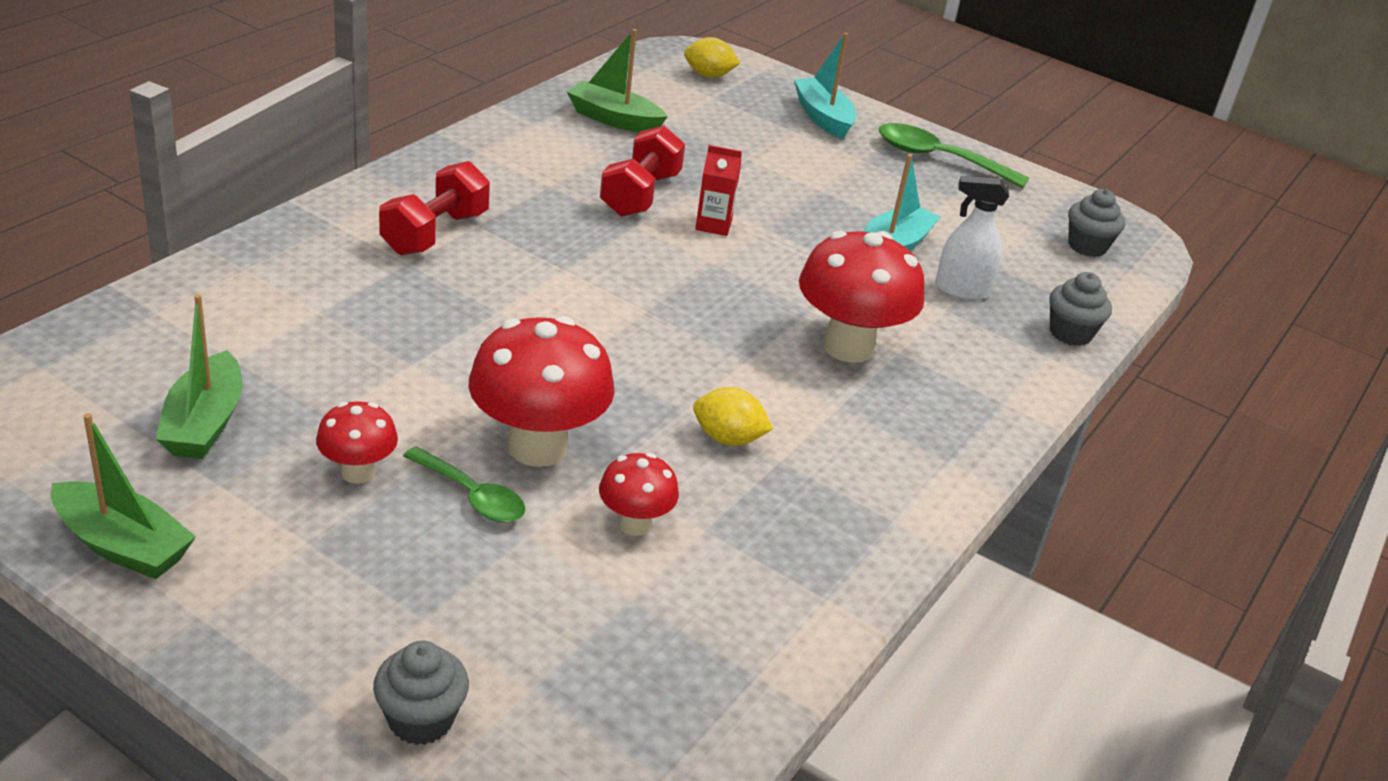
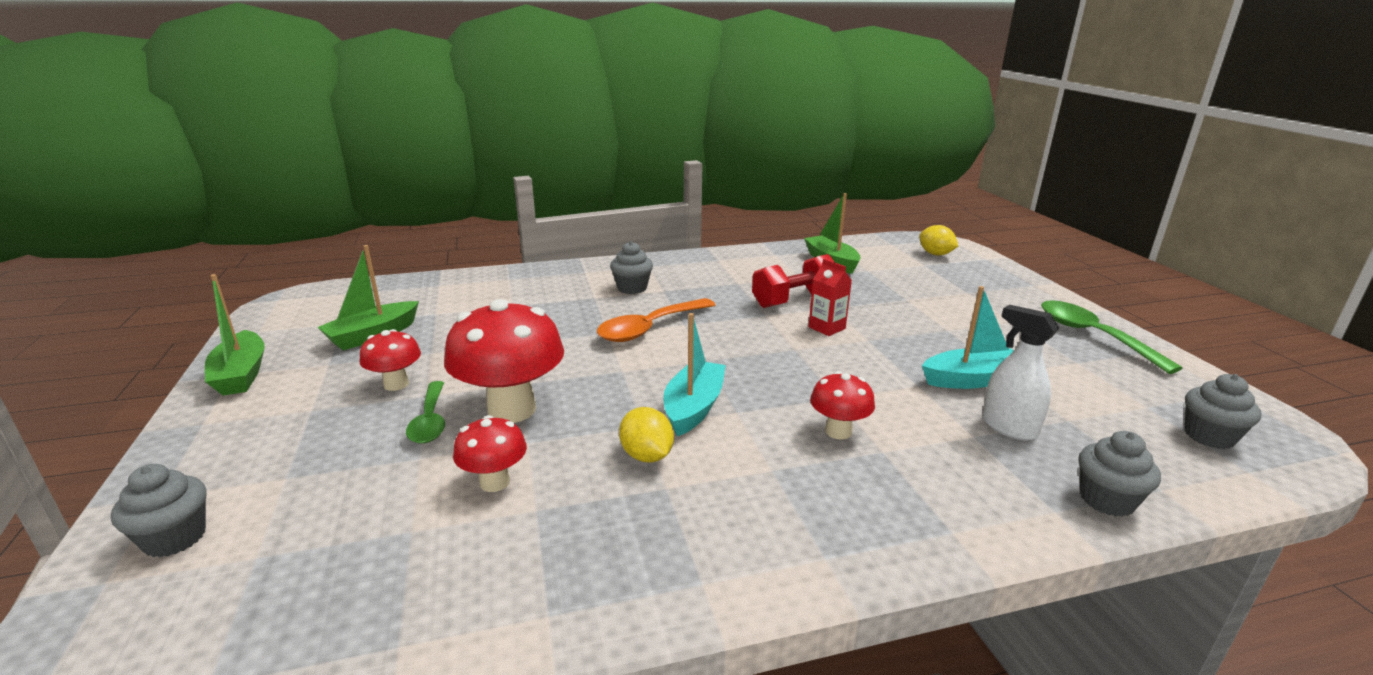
camera: 45 degrees right, 10 degrees down
(435, 233) = (632, 288): red dumbbell -> grey cupcake
(537, 288) = (649, 328): none -> orange spoon
(823, 117) = (1005, 291): turquoise boat -> turquoise boat (693, 407)
(848, 347) = (838, 431): red mushroom -> red mushroom, size x0.53

